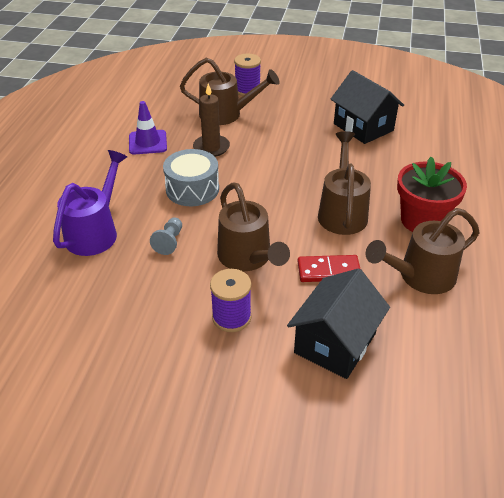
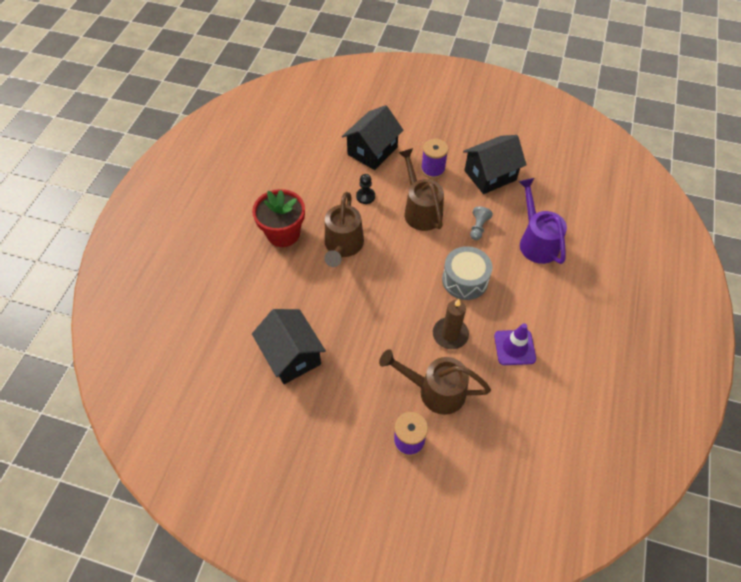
camera: 175 degrees left, 15 degrees up
(96, 231) = (536, 241): purple watering can -> purple watering can turned 135 degrees clockwise
(140, 314) = (490, 175): none -> black house
(328, 271) = (365, 196): red domino -> black pawn
(419, 277) = (305, 188): brown watering can -> none

